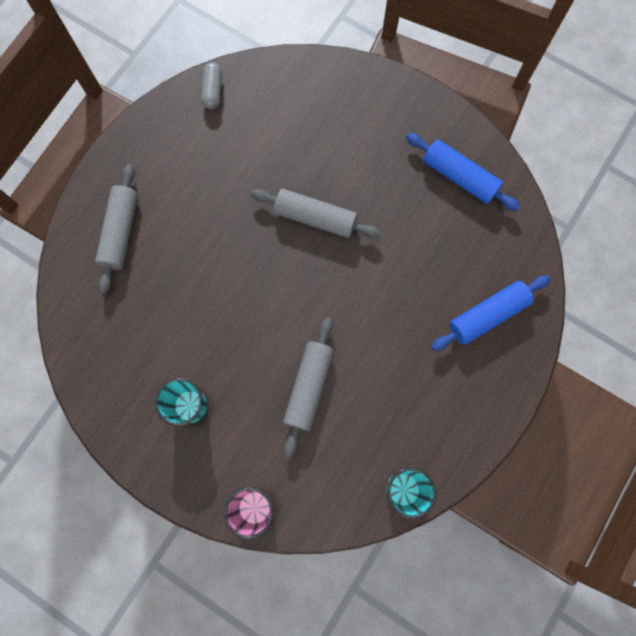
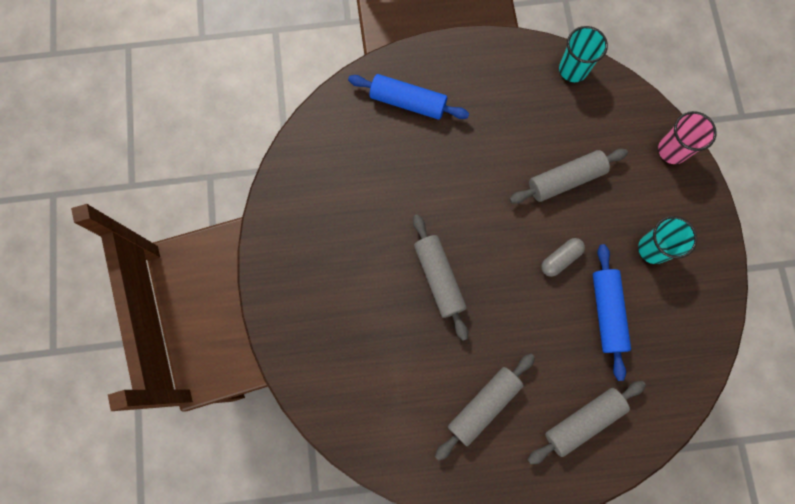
camera: 130 degrees left, 0 degrees up
(196, 173) = (483, 405): none -> grey rolling pin
(213, 91) = (400, 459): grey capsule -> grey capsule (560, 259)
(459, 177) = (314, 198): blue rolling pin -> blue rolling pin (607, 312)

